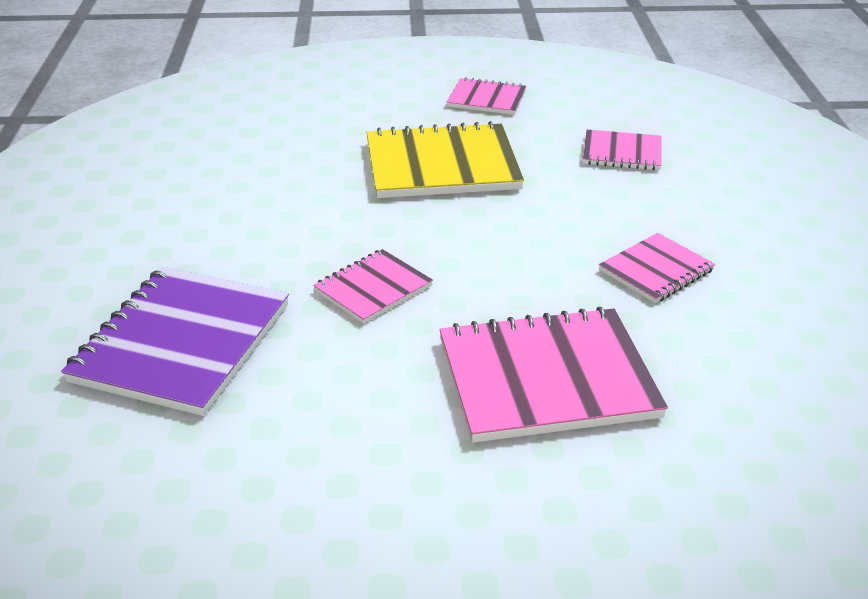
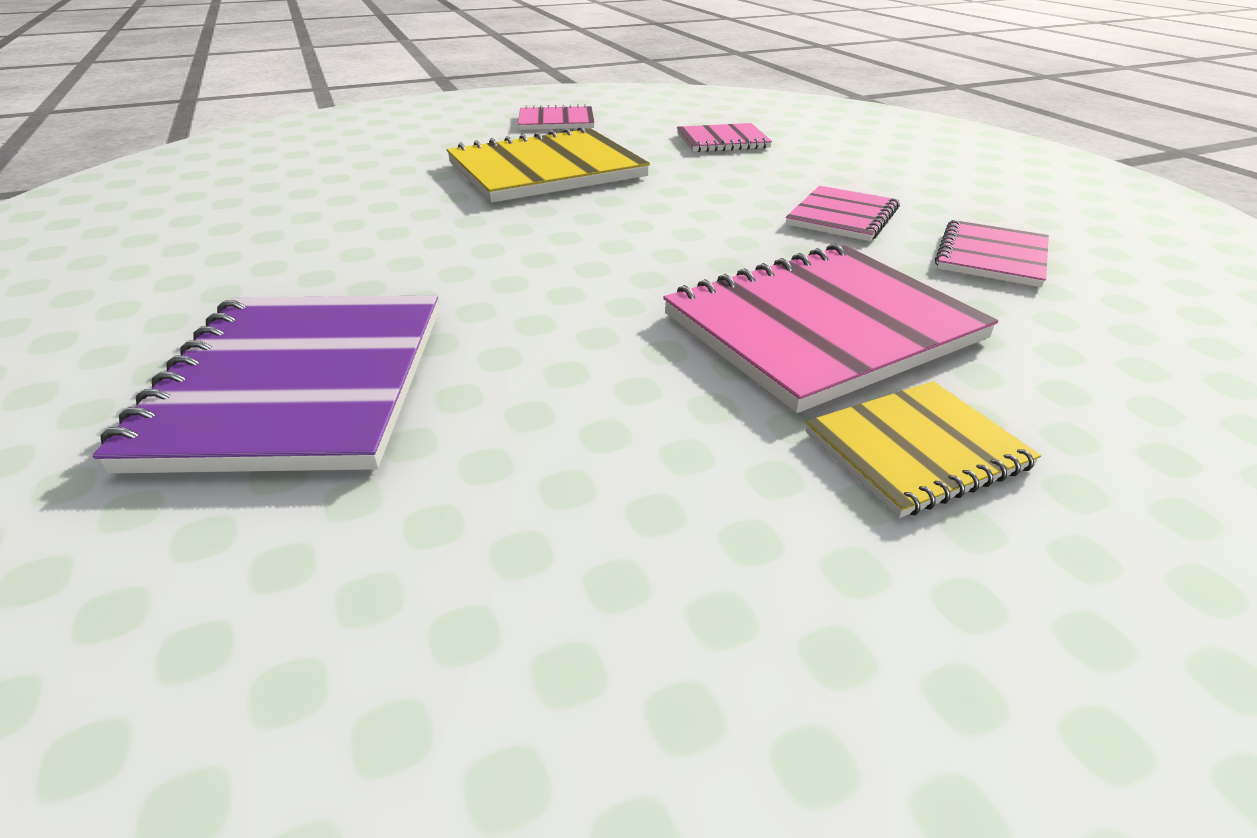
camera: 20 degrees left, 0 degrees up
(373, 288) = (541, 280): pink notebook -> pink notebook (991, 256)
(531, 488) = (916, 450): none -> yellow notebook

